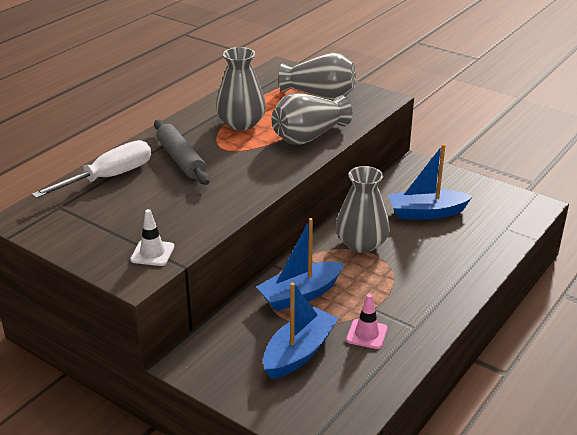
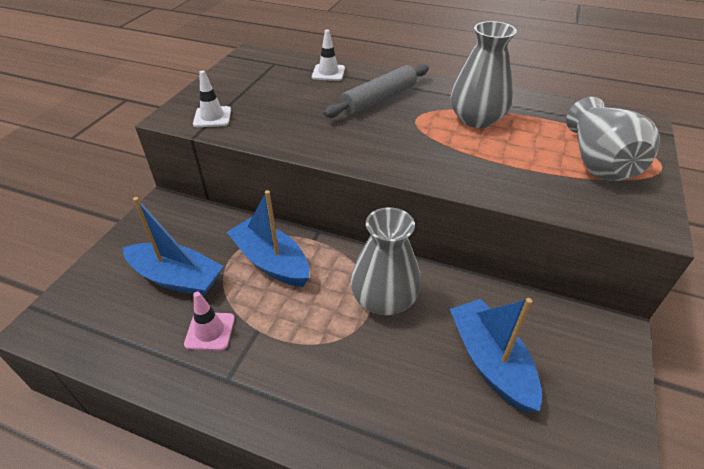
camera: 75 degrees right, 10 degrees up
(108, 177) = (328, 73): white screwdriver -> white traffic cone
(308, 137) = (483, 170): grey vase -> none

